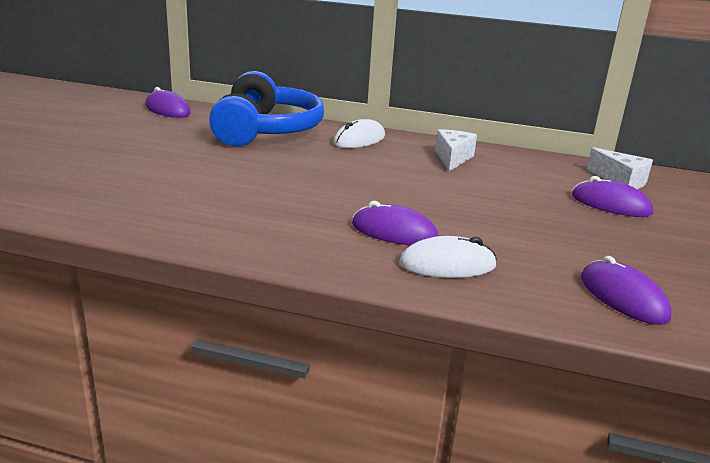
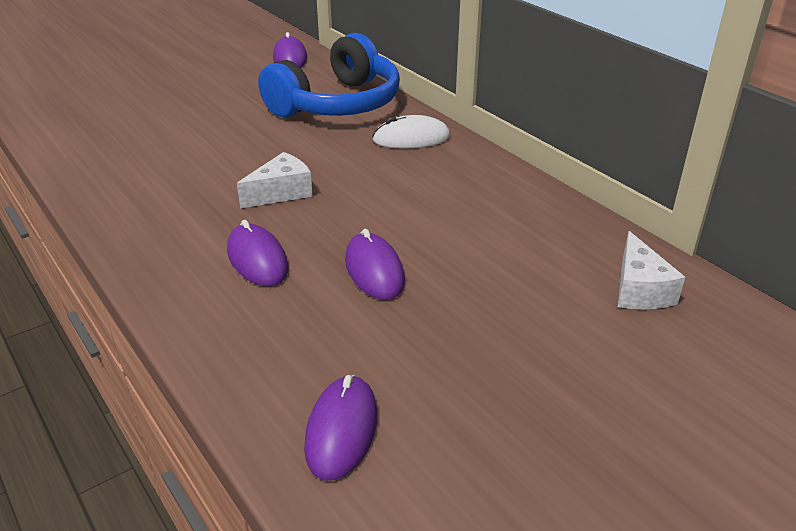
camera: 40 degrees right, 10 degrees up
(447, 265) = (241, 314): white mouse -> none
(452, 158) = (472, 191): white cheese -> white cheese (281, 192)
(611, 204) = (557, 316): purple mouse -> purple mouse (374, 270)

